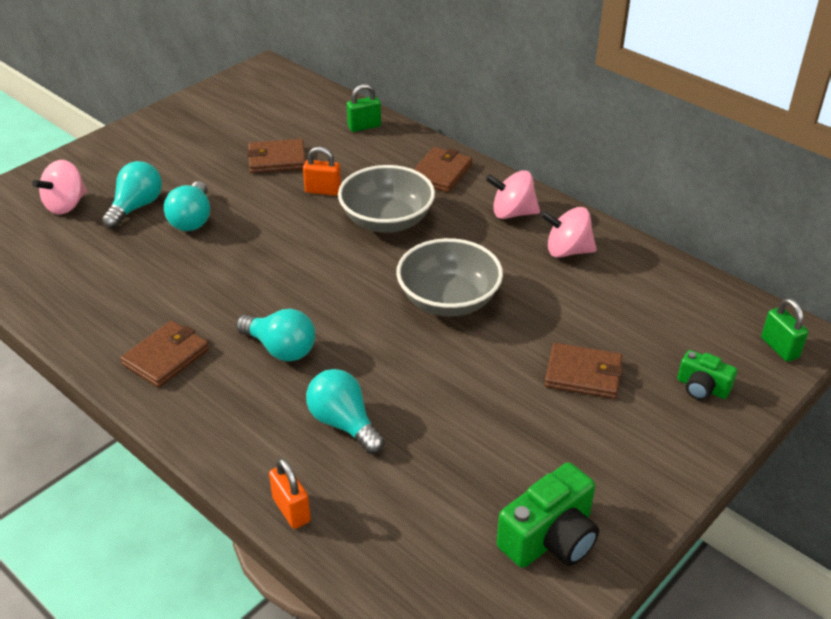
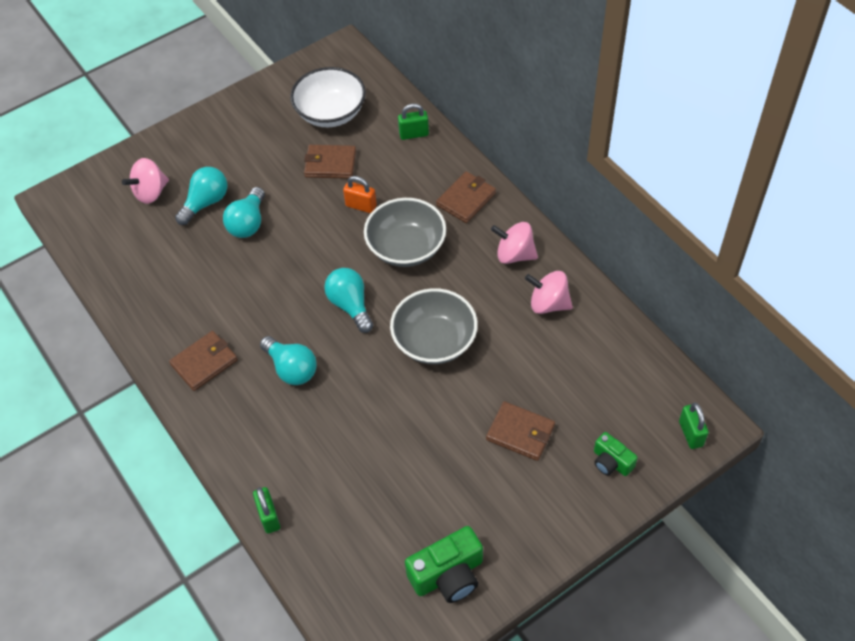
camera: 15 degrees right, 15 degrees up
(265, 118) = (330, 113): none -> white bowl
(291, 510) = (269, 517): orange padlock -> green padlock
(344, 423) = (323, 447): turquoise light bulb -> turquoise light bulb (350, 305)

